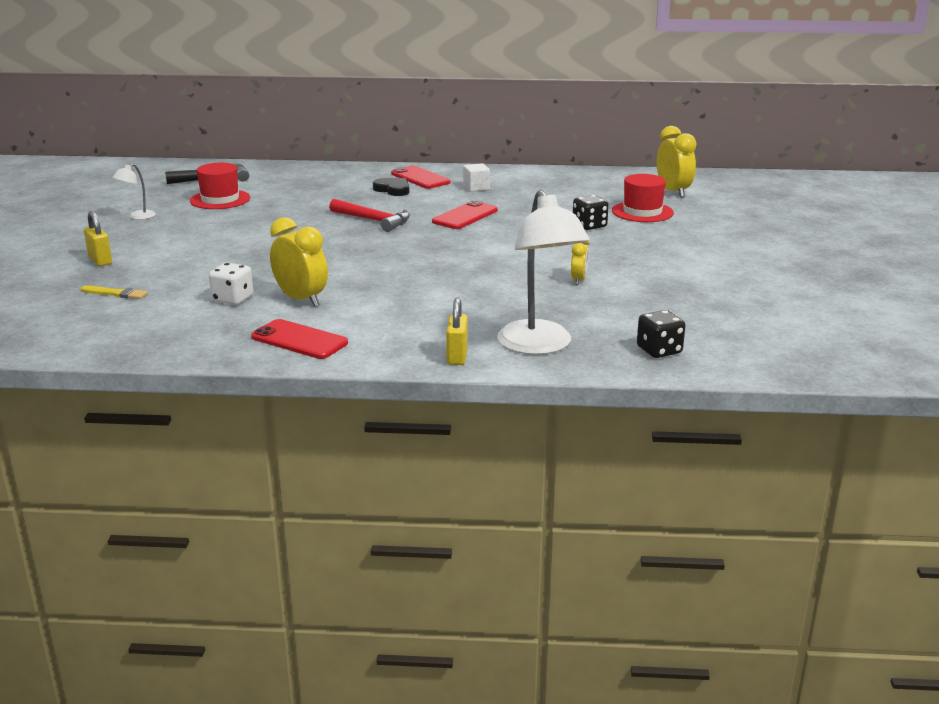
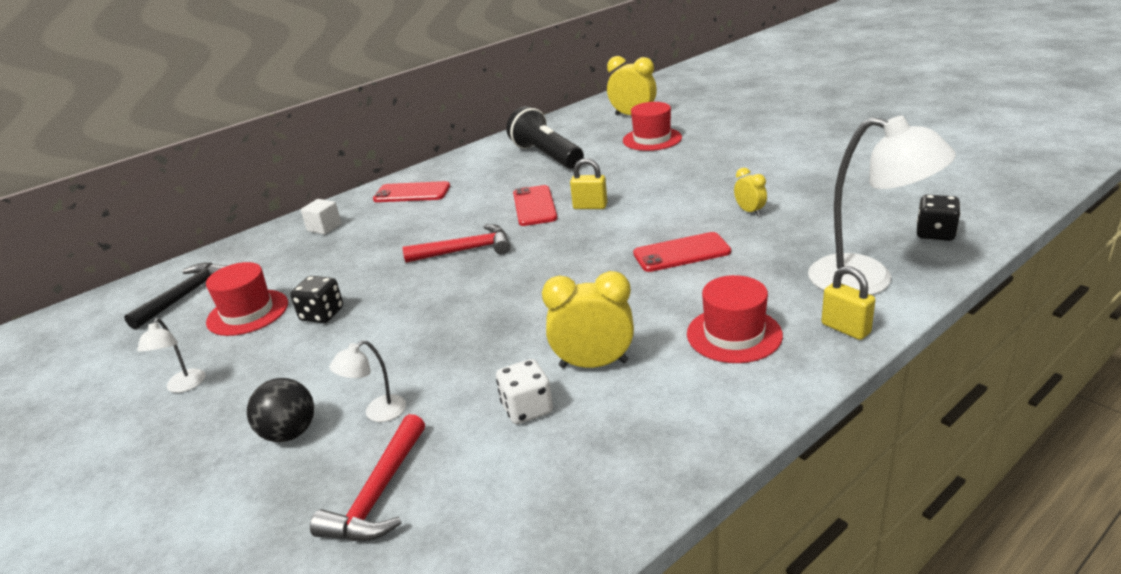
camera: 40 degrees left, 5 degrees up
(100, 261) = (258, 468): yellow padlock -> yellow padlock (590, 206)
(116, 293) = (379, 494): yellow brush -> red hammer
(134, 255) = (290, 433): none -> black ball
(178, 267) = (377, 413): none -> white lamp
(299, 340) = (696, 406): red phone -> red phone (681, 253)
(393, 189) = (412, 214): black heart -> none
(395, 326) = (734, 334): none -> red hat
(476, 187) = (482, 178): white cube -> white cube (324, 227)
(547, 191) = (546, 156): none -> black flashlight
(589, 226) = (645, 167): black dice -> black dice (322, 314)

